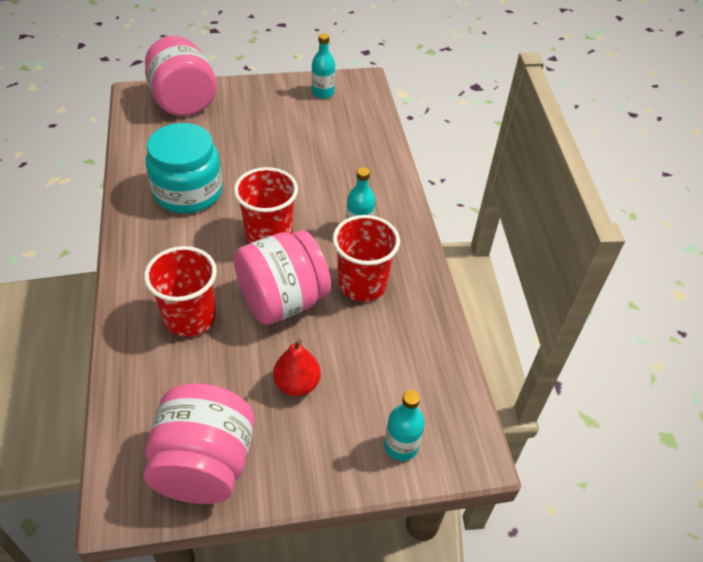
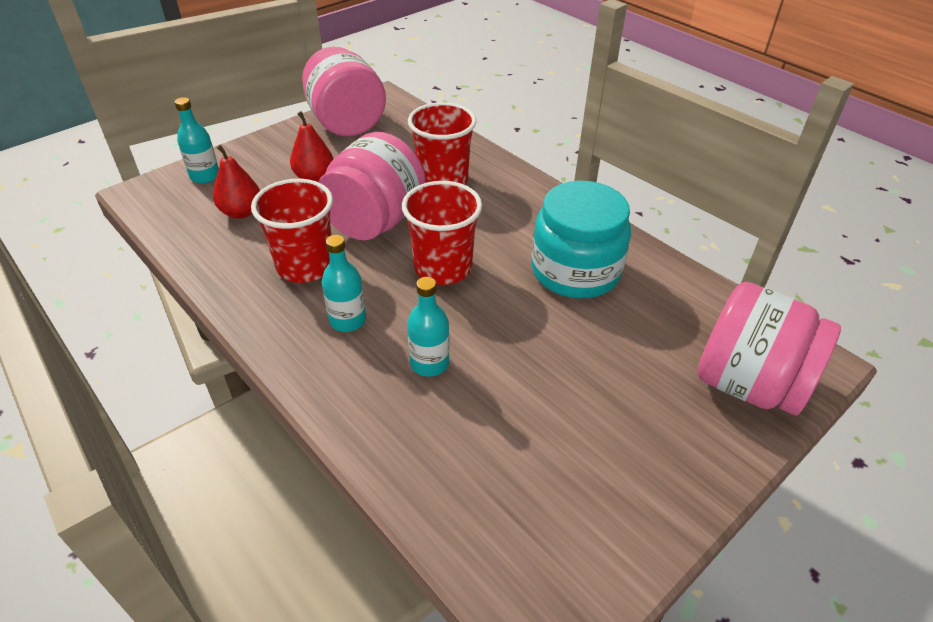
camera: 150 degrees right, 5 degrees down
(323, 92) = (589, 536): turquoise bottle -> turquoise bottle (429, 363)
(385, 370) = (241, 212): none -> red pear

